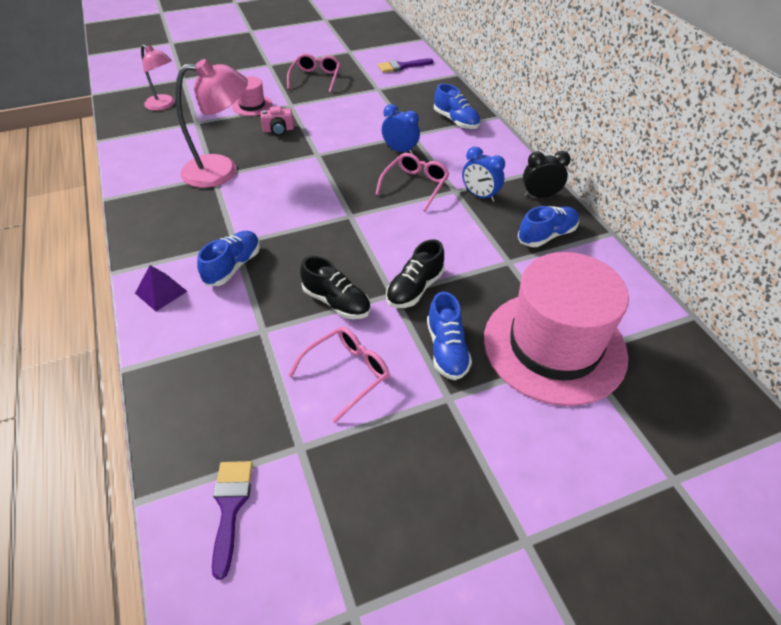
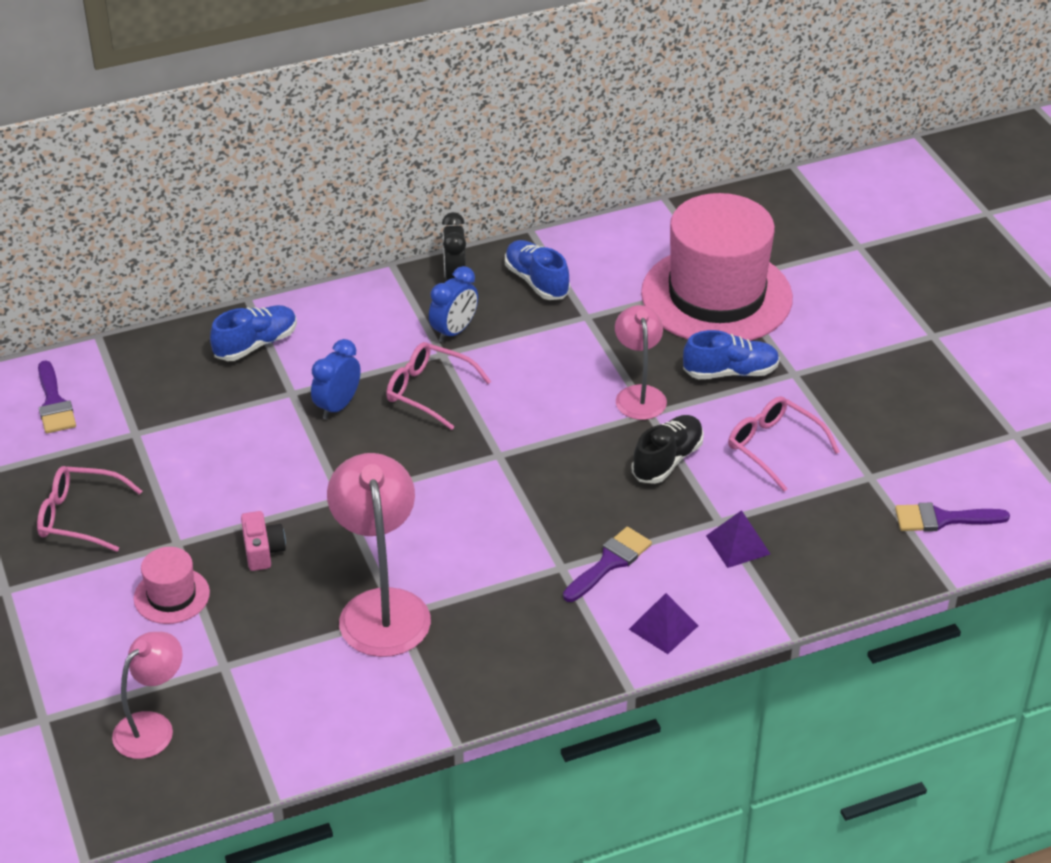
camera: 90 degrees left, 5 degrees down
(233, 266) = (609, 562): blue shoe -> purple brush
(233, 340) = (738, 545): none -> purple pyramid
(415, 289) = (639, 395): black shoe -> pink lamp

